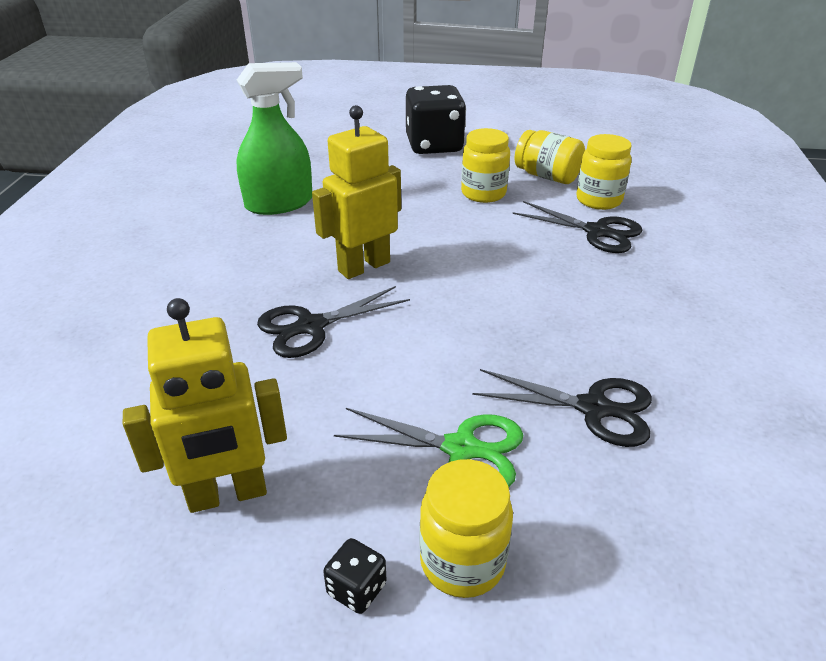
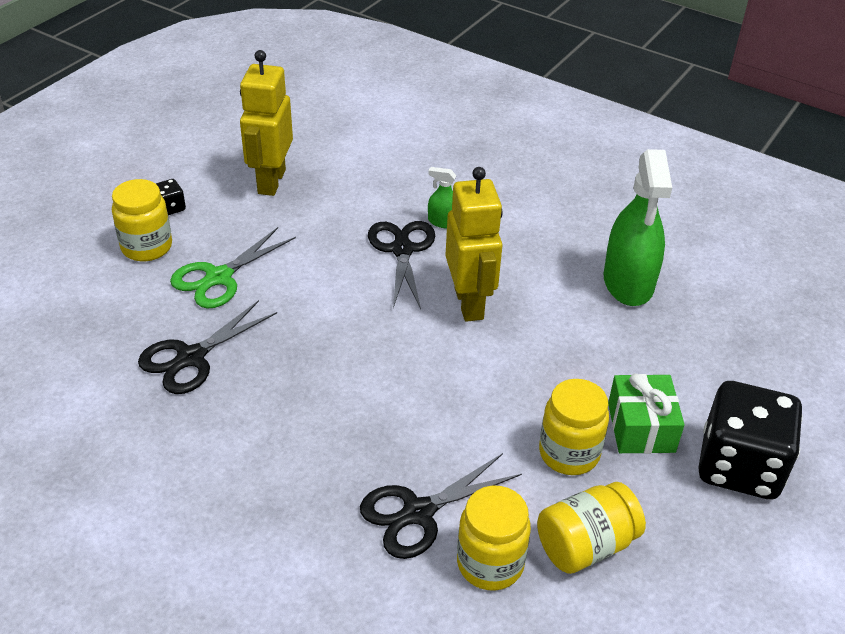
camera: 115 degrees right, 5 degrees up
(245, 314) = (443, 222): none -> green spray bottle
(434, 175) = (641, 427): none -> green gift

